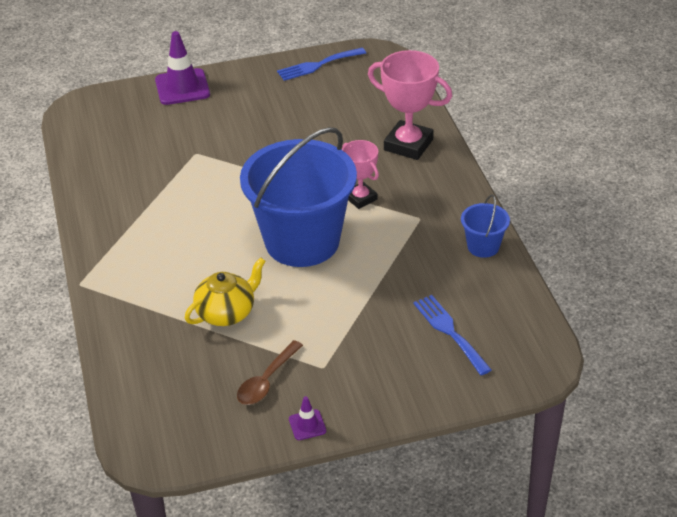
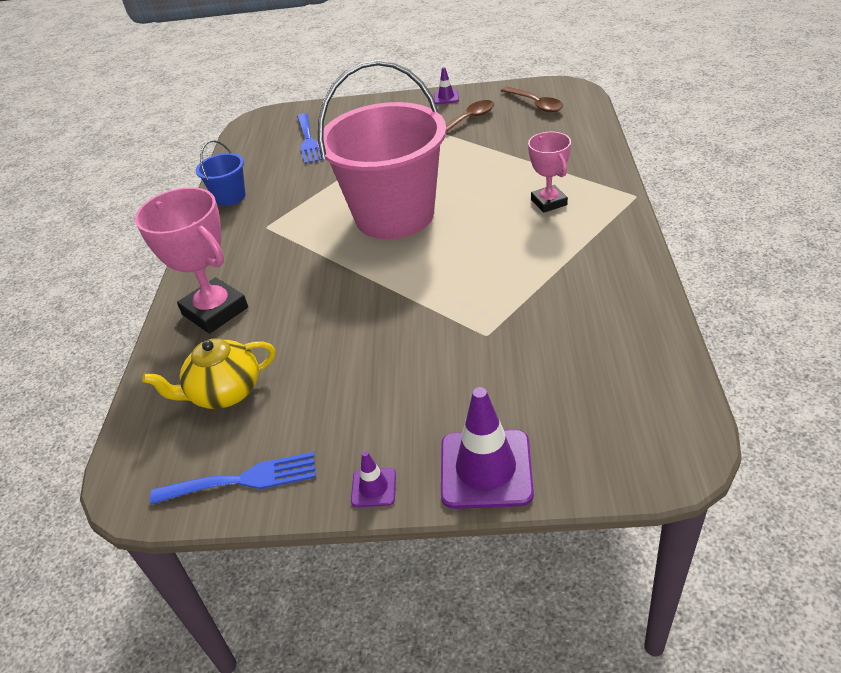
camera: 160 degrees left, 0 degrees up
(186, 417) = (535, 104): none -> brown spoon
(227, 312) = (488, 164): yellow teapot -> yellow teapot (224, 392)
(242, 72) = (373, 488): none -> purple traffic cone
(302, 241) = (394, 215): blue bucket -> pink bucket
(360, 198) = (311, 252): pink trophy -> pink trophy (548, 202)

